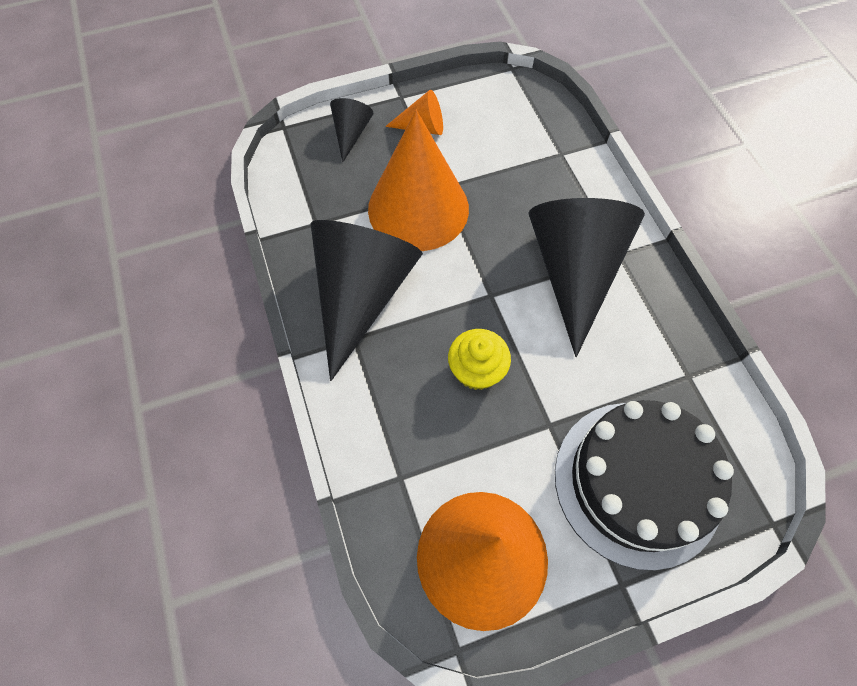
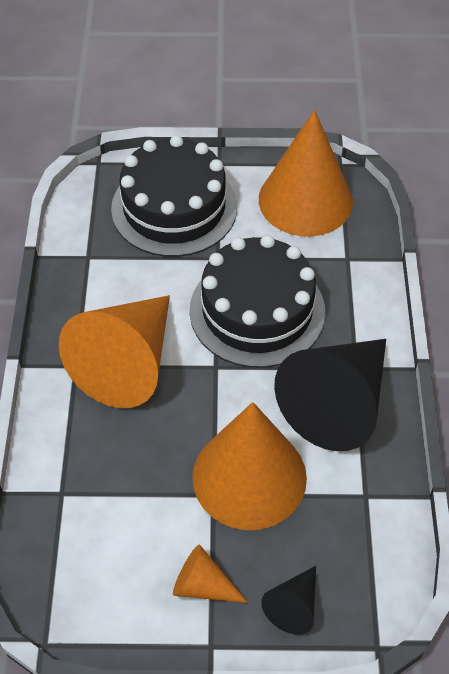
camera: 160 degrees left, 10 degrees down
(476, 370) = (257, 310): yellow cupcake -> black cake
(574, 272) = (127, 363): black cone -> orange cone

